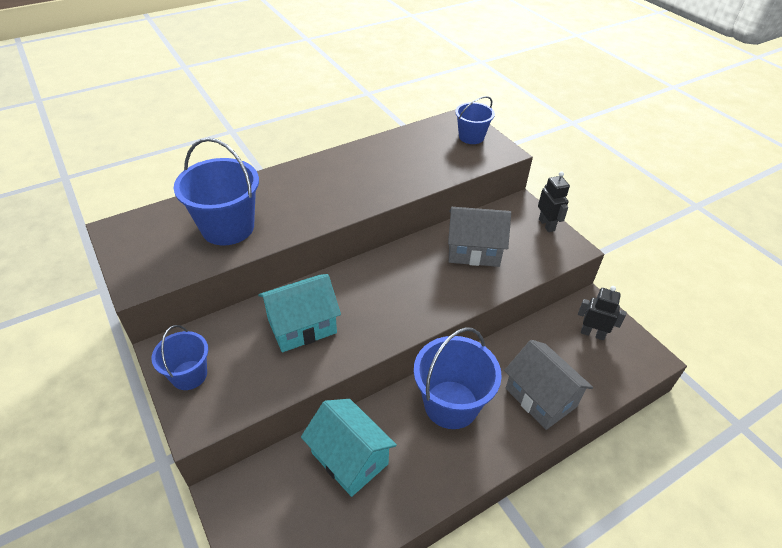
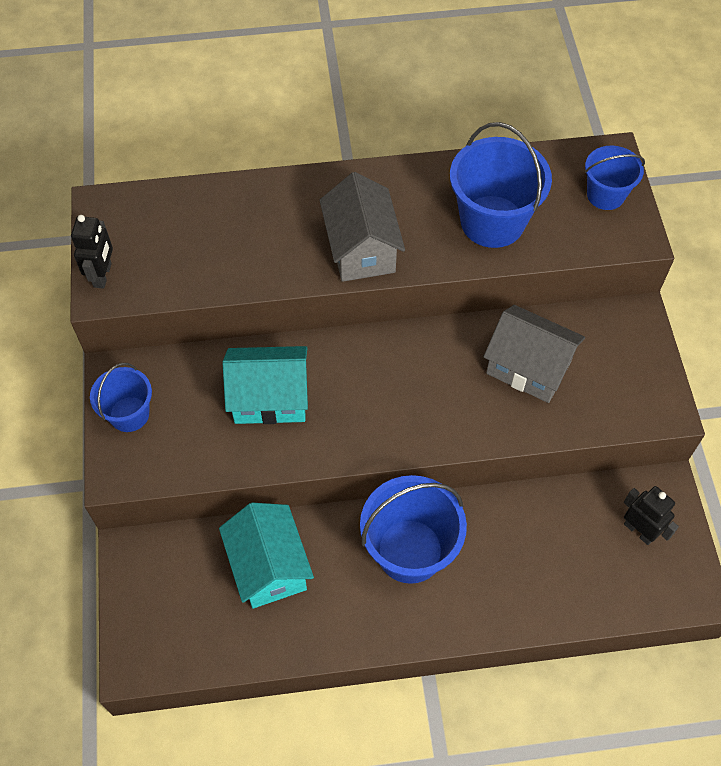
camera: 25 degrees right, 15 degrees up
(228, 227) = (224, 246): blue bucket -> blue bucket (492, 221)
(541, 397) = (520, 585): grey house -> grey house (361, 249)
(547, 225) = (652, 362): black robot -> black robot (103, 275)

